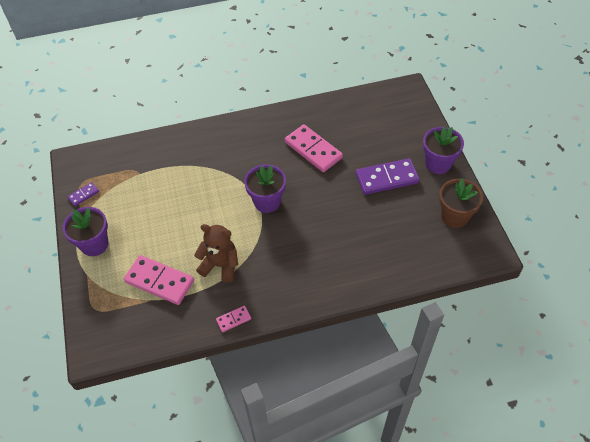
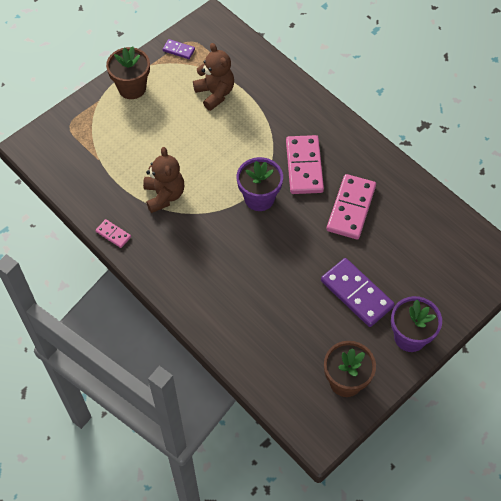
camera: 60 degrees right, 5 degrees up
(94, 244) = (132, 88): purple flower pot -> brown flower pot
(147, 188) = (215, 93): none -> brown teddy bear
(159, 281) = (121, 157): pink domino -> pink domino (304, 166)

